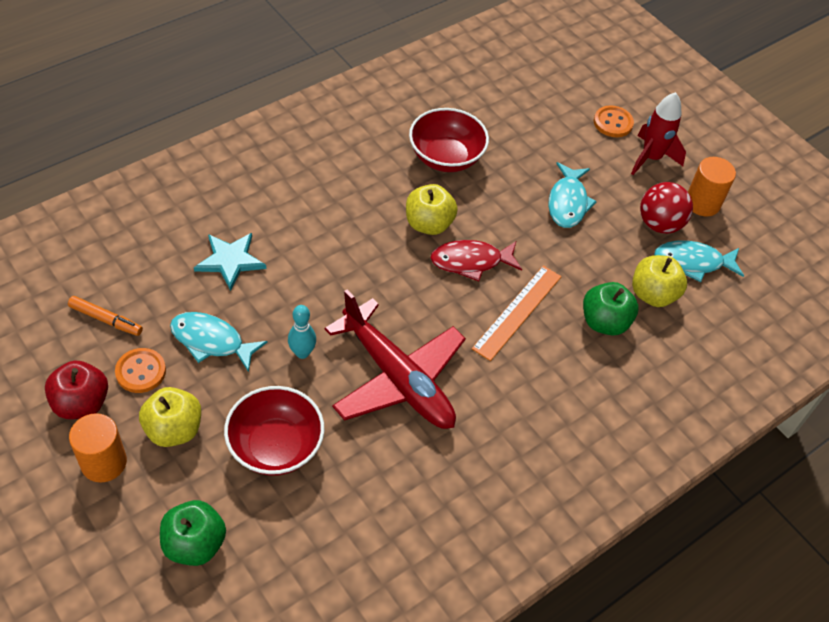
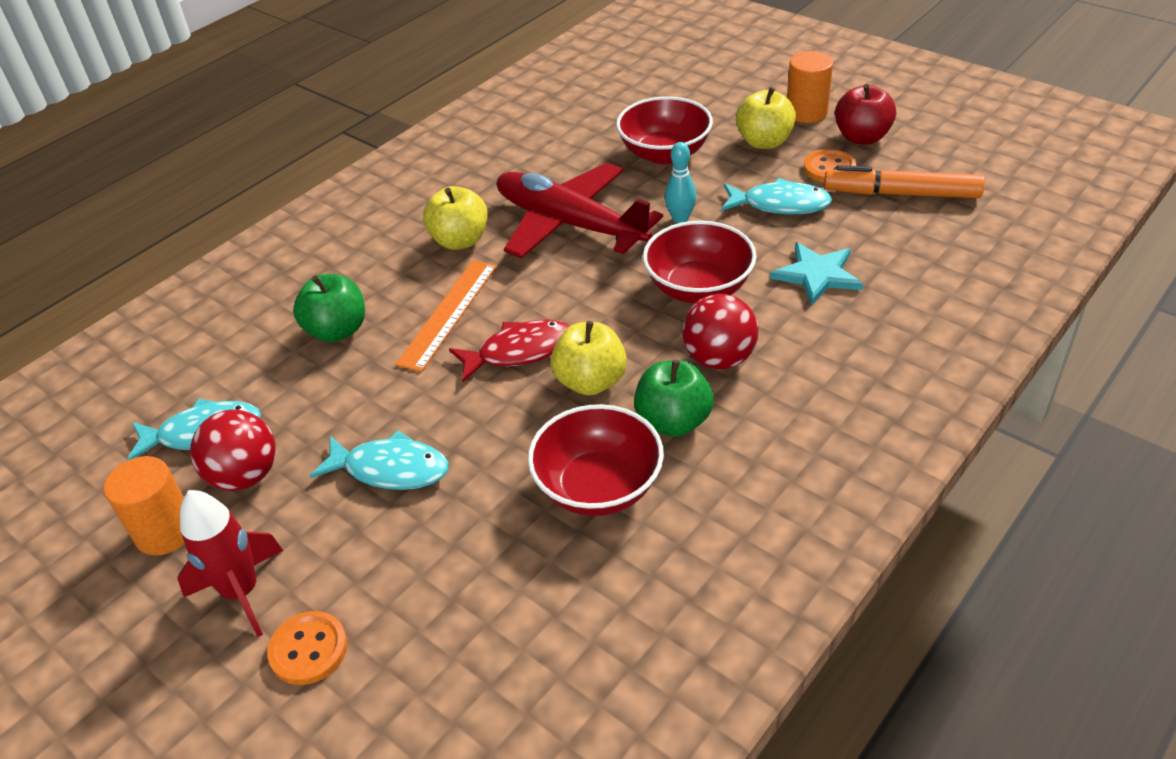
camera: 175 degrees right, 10 degrees down
(106, 319) = (902, 194): orange marker -> orange marker, size x1.68
(195, 544) = (694, 92): green apple -> green apple (673, 421)
(322, 276) = (698, 288): none -> red bowl
(337, 215) = (719, 358): none -> red ball
(568, 202) = (390, 469): turquoise fish -> turquoise fish turned 105 degrees clockwise
(653, 294) = (269, 377): yellow apple -> yellow apple (460, 240)

